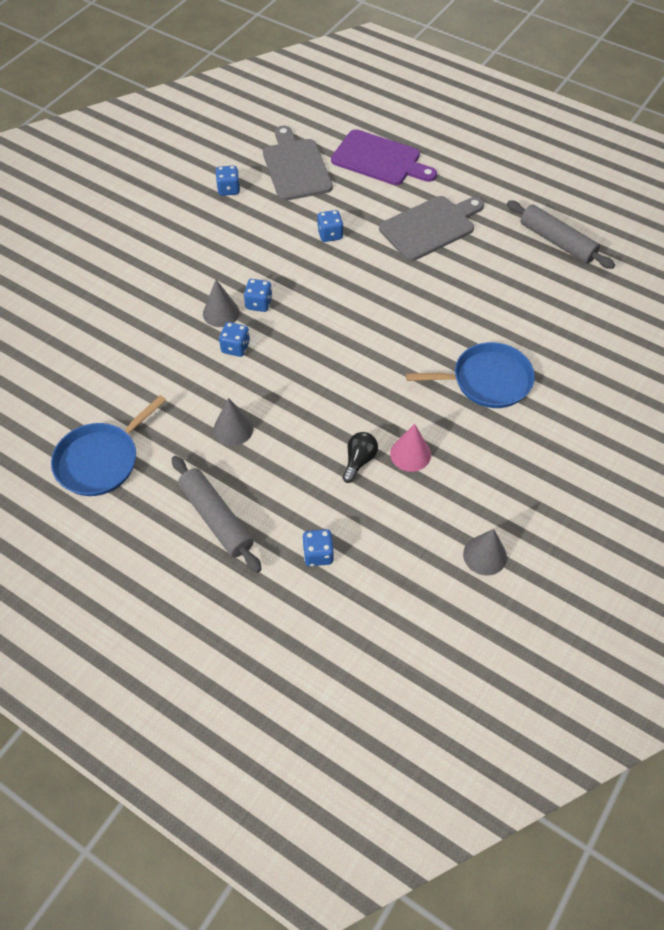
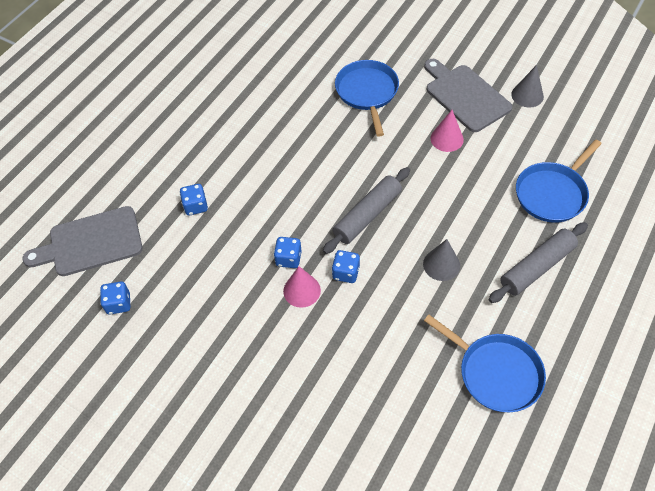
camera: 90 degrees left, 0 degrees up
(221, 313) = (302, 290): grey cone -> pink cone
(318, 554) = (552, 193): blue dice -> blue pan
(359, 460) = (459, 171): black light bulb -> none
(379, 159) = (90, 171): purple cutting board -> none
(430, 227) = (190, 130): grey cutting board -> grey cutting board (465, 96)
(557, 242) = (213, 47): grey rolling pin -> grey rolling pin (367, 215)

